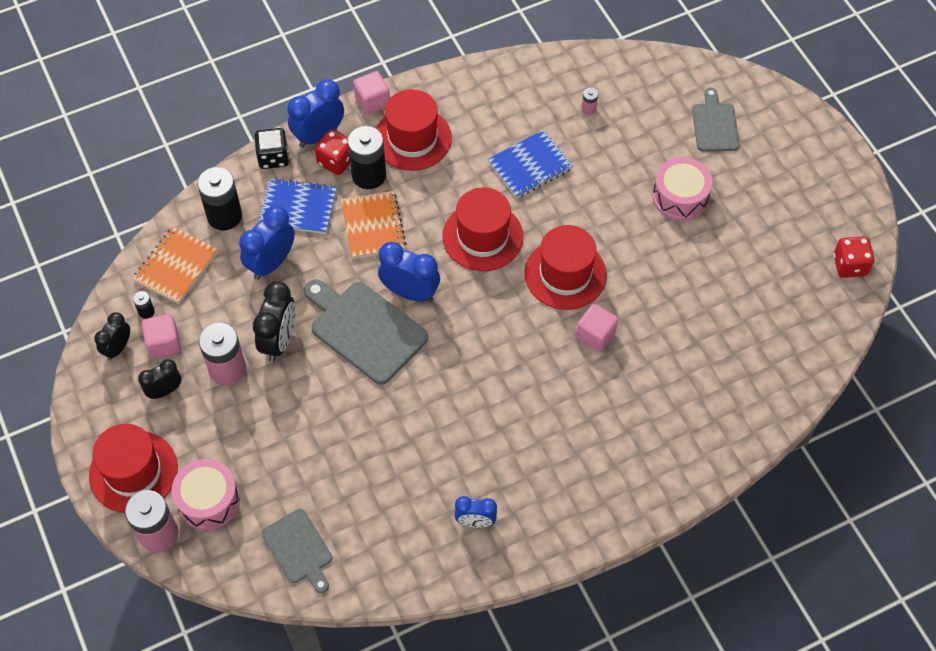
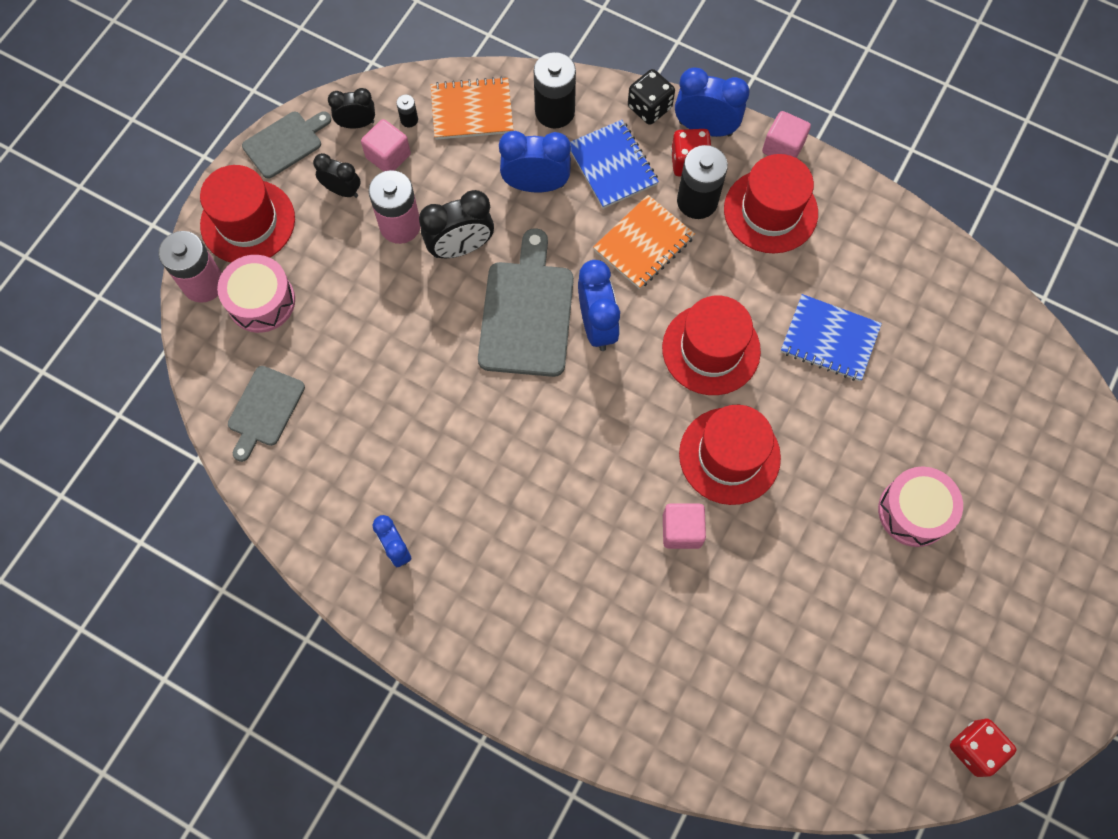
camera: 55 degrees right, 10 degrees up
(588, 109) = (945, 351): pink battery -> none
(715, 125) = (1036, 491): grey cutting board -> grey cutting board (285, 143)

